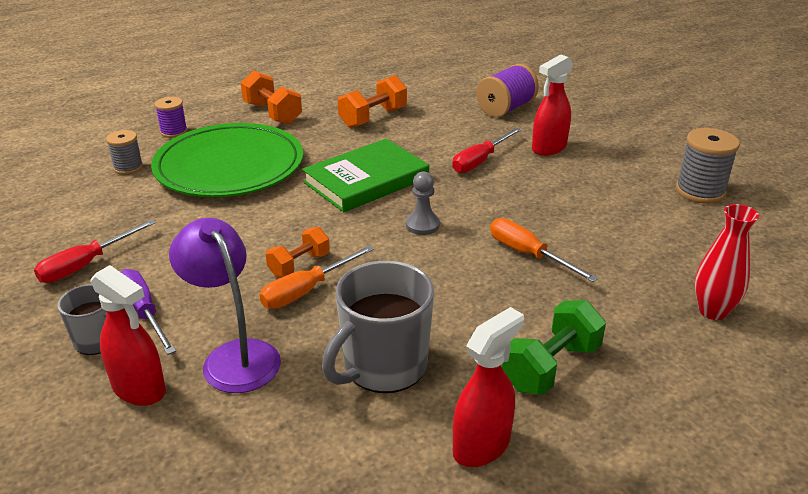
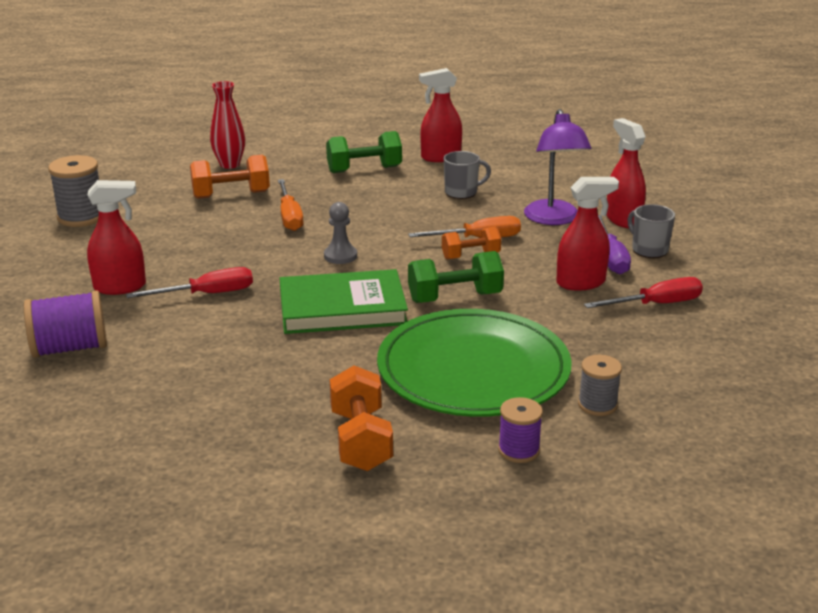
camera: 150 degrees left, 5 degrees down
(169, 267) = (581, 283): none -> red spray bottle
(282, 215) = (455, 297): none -> green dumbbell
(373, 118) = (240, 387): orange dumbbell -> orange dumbbell (231, 195)
(383, 367) = (462, 192): grey mug -> grey mug, size x0.57

